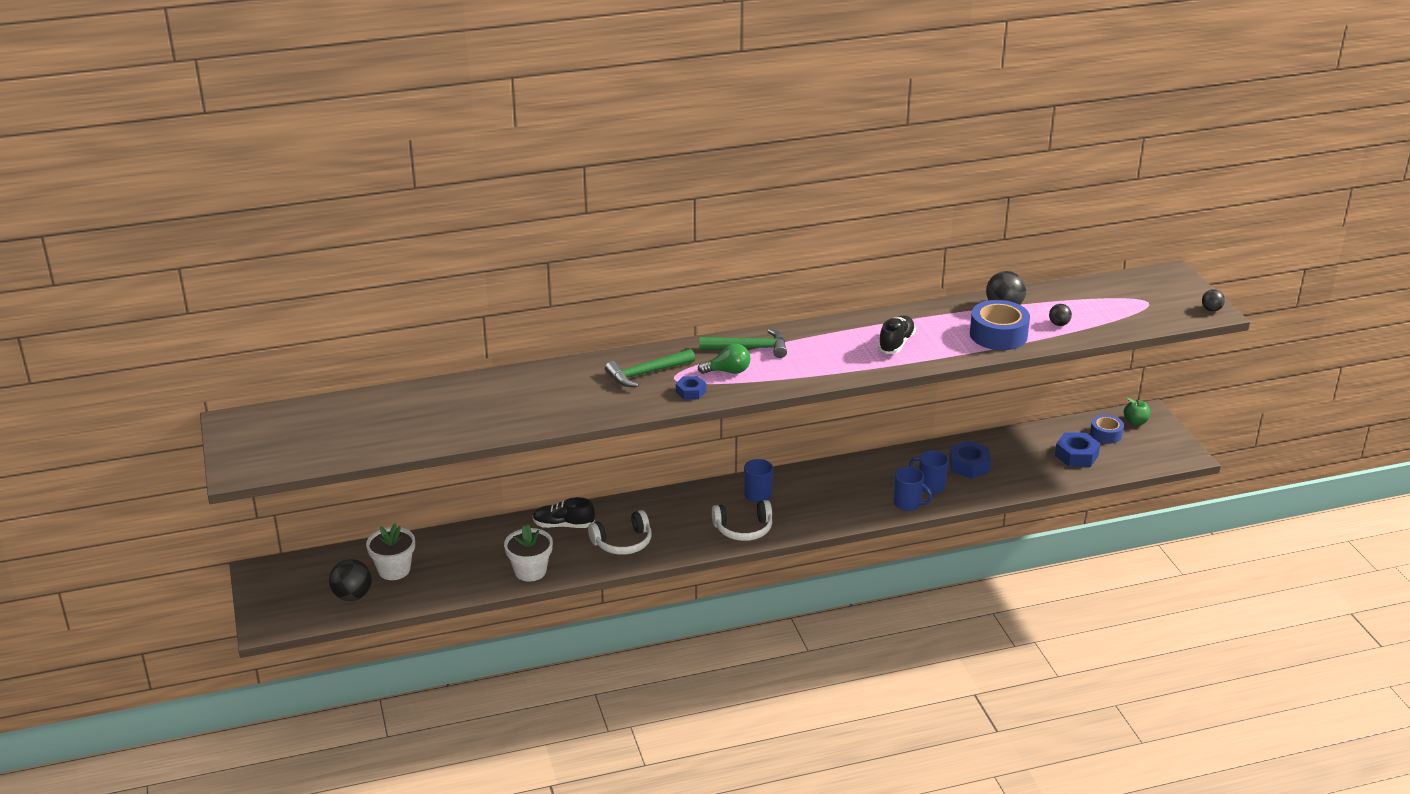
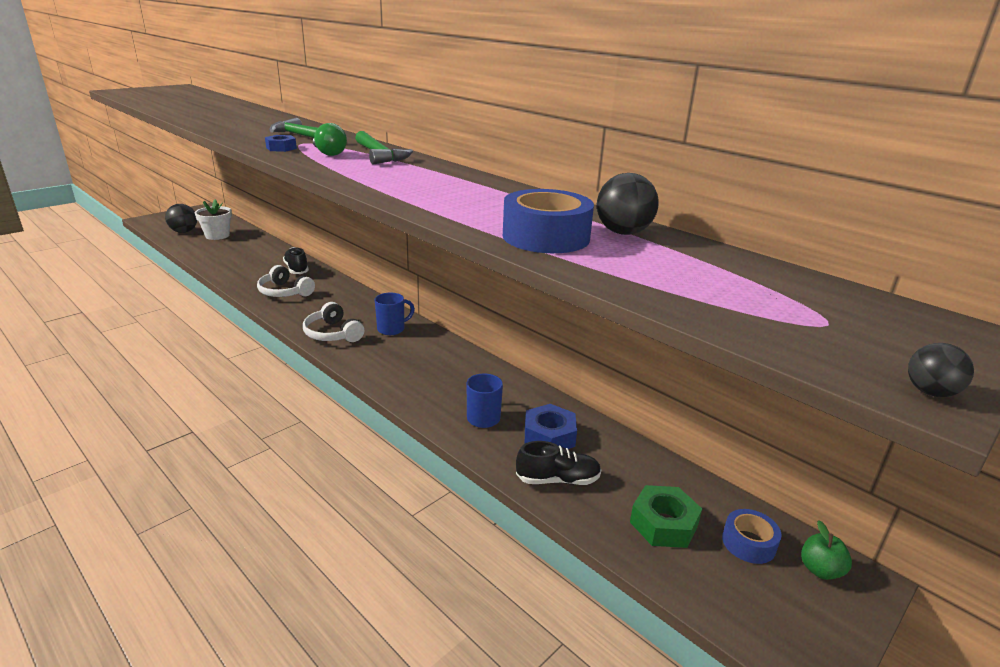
camera: 60 degrees right, 5 degrees down
(530, 571) = (231, 270): white flower pot -> none
(896, 343) = (455, 196): black shoe -> black shoe (558, 480)
(908, 504) = (437, 411): blue mug -> none
(1059, 324) = (633, 267): black ball -> none
(1076, 455) = (663, 524): blue nut -> green nut

